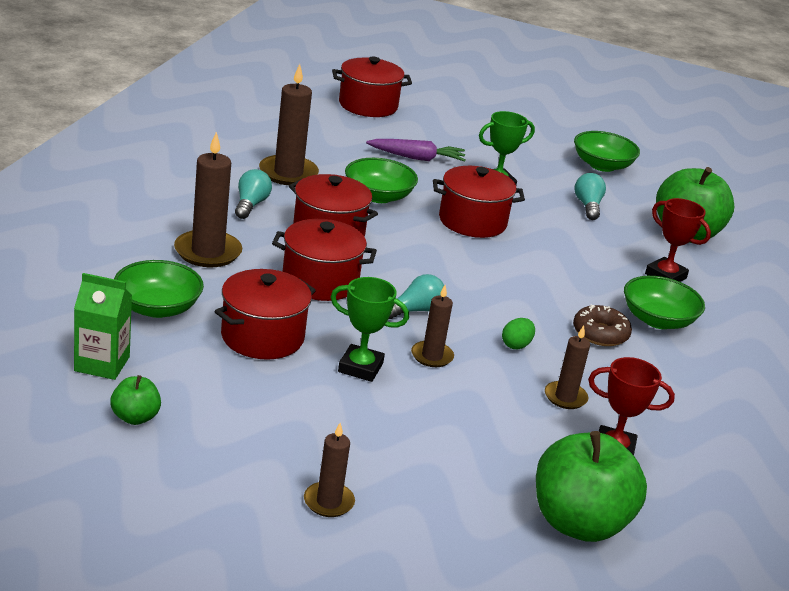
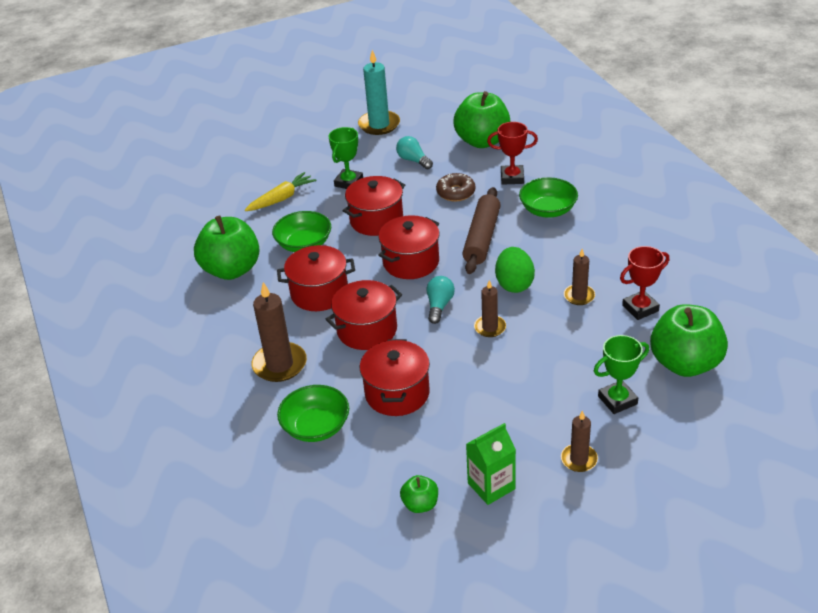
camera: 35 degrees left, 10 degrees up
(102, 364) = (349, 490): green carton -> green carton (491, 486)
(250, 205) = (248, 311): turquoise light bulb -> none
(288, 173) = (231, 270): brown candle -> green apple
(360, 367) = (470, 366): green trophy -> green trophy (617, 400)
(368, 105) = (195, 181): red pot -> red pot (411, 262)
(417, 158) = (281, 198): purple carrot -> yellow carrot
(516, 345) = (514, 284): green egg -> green egg, size x1.80
(549, 295) = (482, 238): none -> brown rolling pin
(600, 333) = (537, 242): brown donut -> brown donut (456, 192)
(602, 165) = (379, 125): green bowl -> turquoise candle

